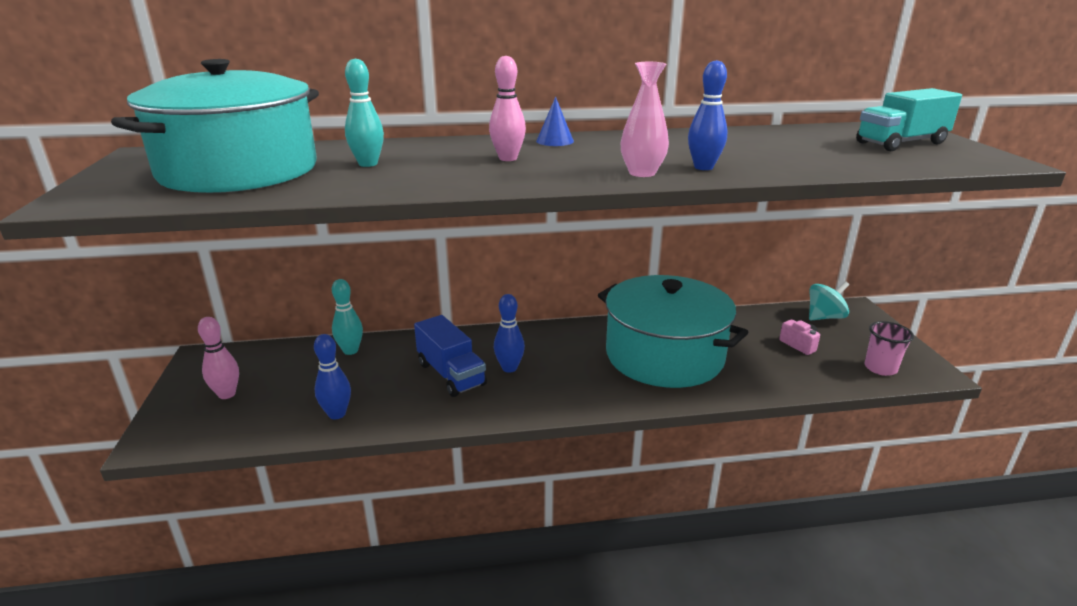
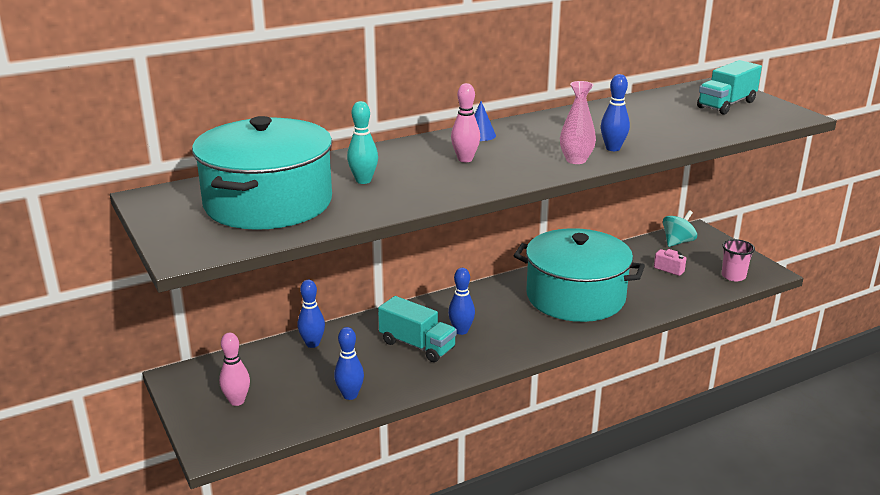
camera: 20 degrees left, 0 degrees up
(350, 351) = (312, 344): turquoise bowling pin -> blue bowling pin
(451, 374) = (417, 345): blue truck -> turquoise truck

